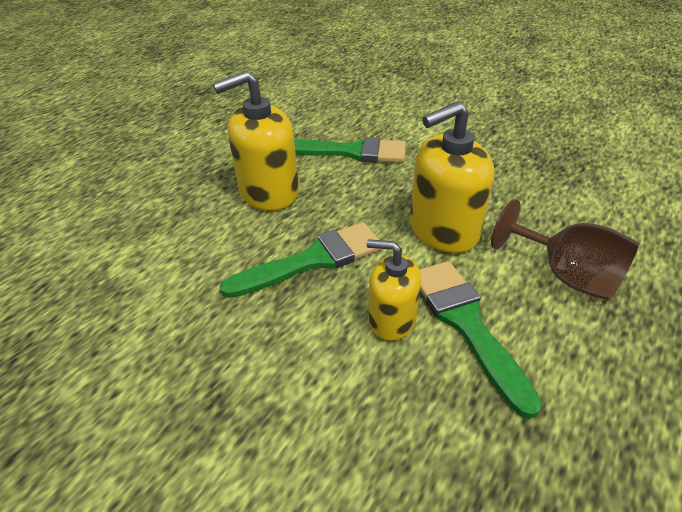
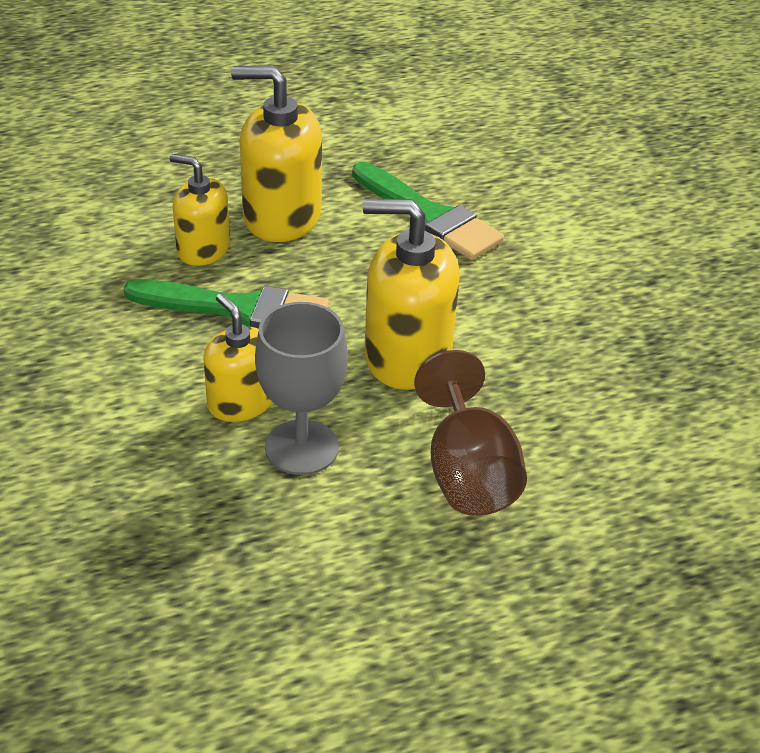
camera: 35 degrees right, 0 degrees up
(243, 236) = (203, 249): none -> yellow soap dispenser
(466, 323) = (302, 447): green brush -> grey goblet

